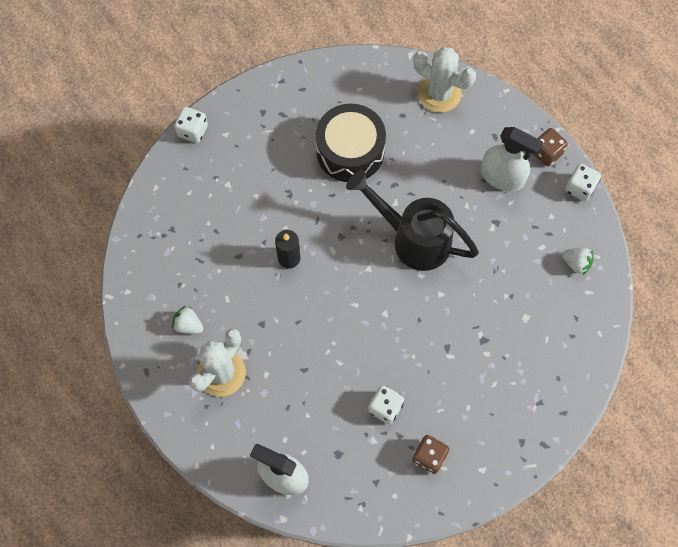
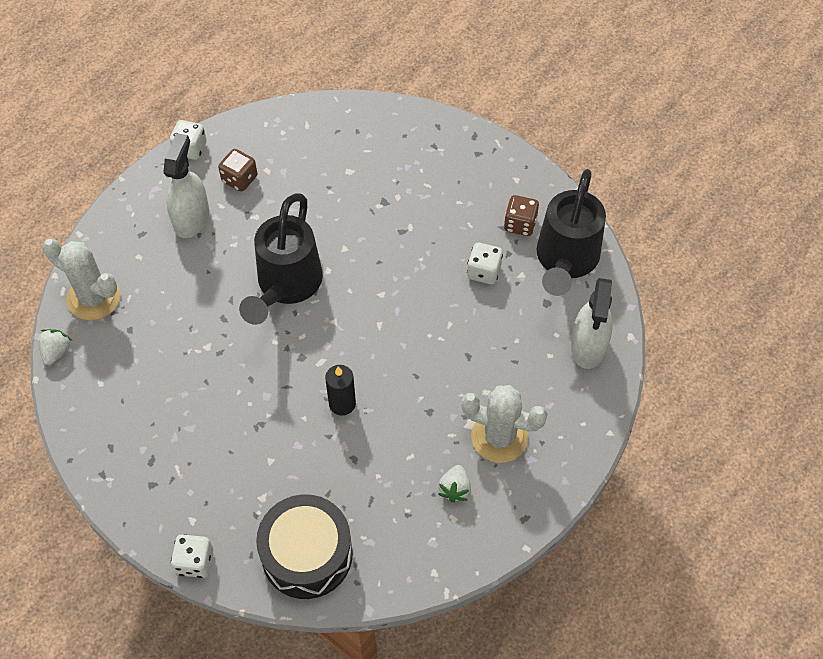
camera: 105 degrees left, 10 degrees down
(350, 151) = (188, 373): black drum -> black drum (307, 554)
(377, 485) = (565, 261): none -> black watering can
(439, 93) = (94, 298): white cactus -> white cactus turned 75 degrees counterclockwise
(546, 153) = (154, 184): brown dice -> brown dice (239, 179)
(576, 263) = (278, 139): white strawberry -> white strawberry (56, 352)

